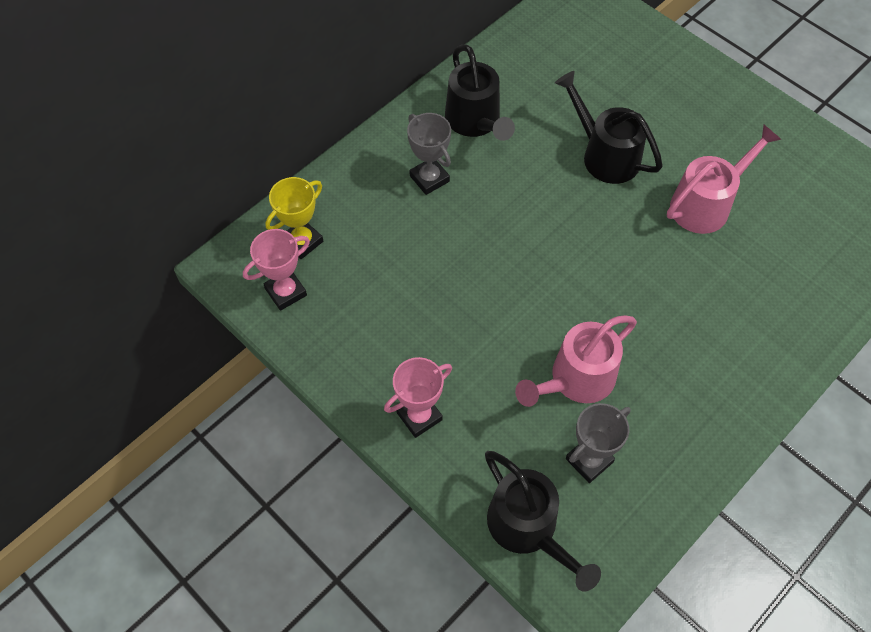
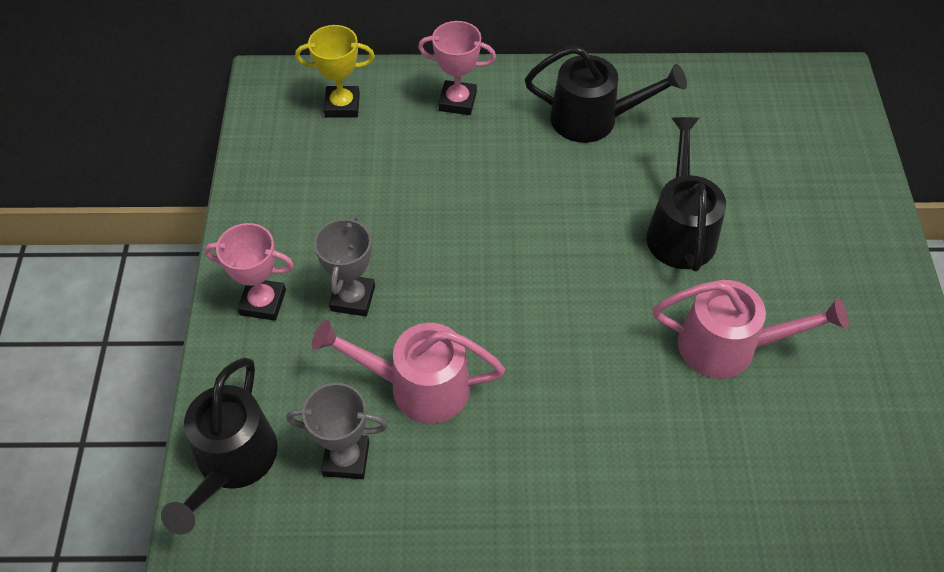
camera: 45 degrees right, 5 degrees down
(286, 292) = (285, 132): pink trophy -> pink trophy (457, 101)
(429, 179) = (498, 134): grey trophy -> grey trophy (352, 298)
(476, 122) = (594, 119): black watering can -> black watering can turned 105 degrees counterclockwise

